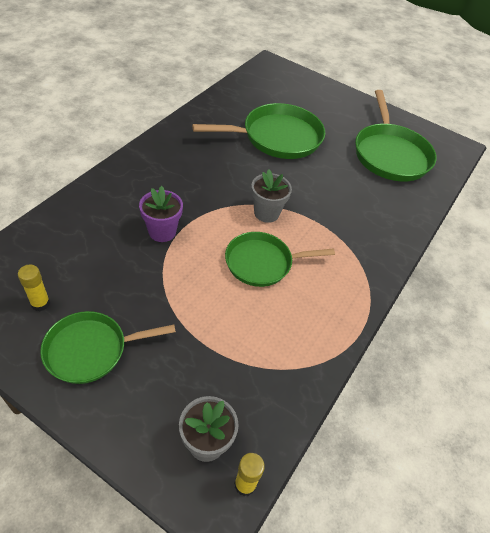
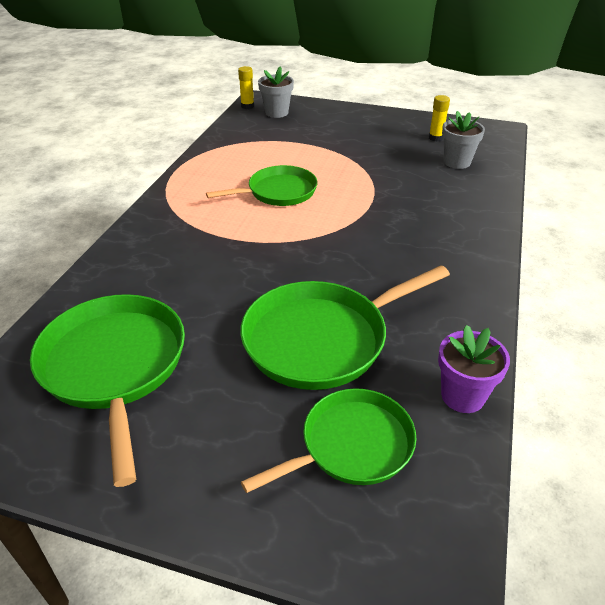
camera: 170 degrees right, 10 degrees down
(90, 350) = (377, 127): green pan -> green pan (352, 445)
(162, 232) = (389, 193): purple flower pot -> purple flower pot (462, 396)
(266, 213) = (292, 232): grey flower pot -> grey flower pot (457, 162)

